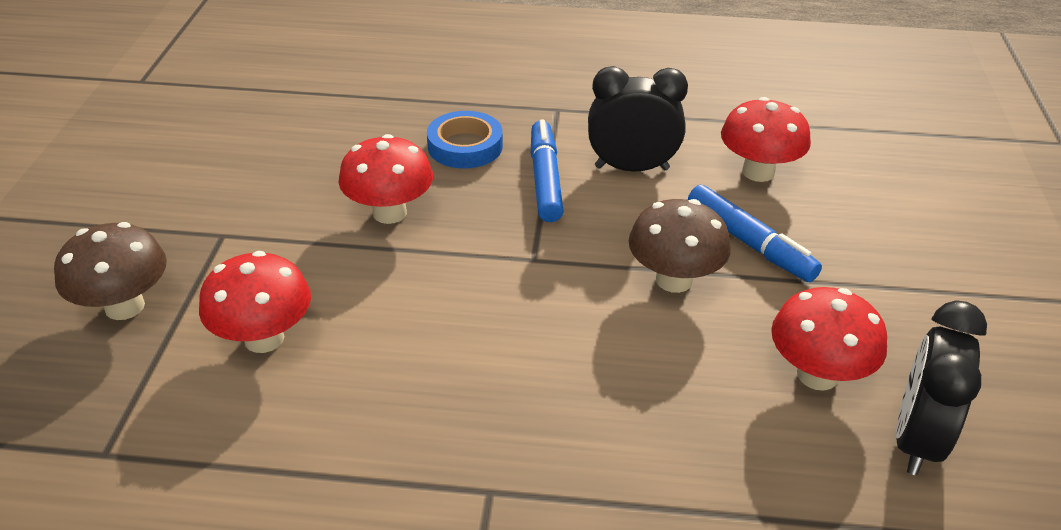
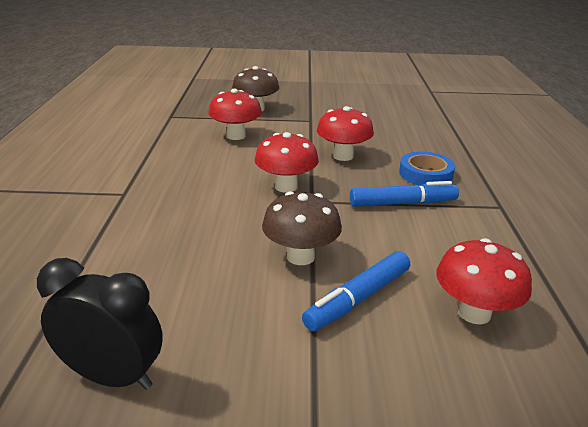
camera: 85 degrees right, 10 degrees down
(631, 168) = (438, 240): black clock -> none
(817, 375) = (194, 323): red mushroom -> red mushroom (286, 186)

